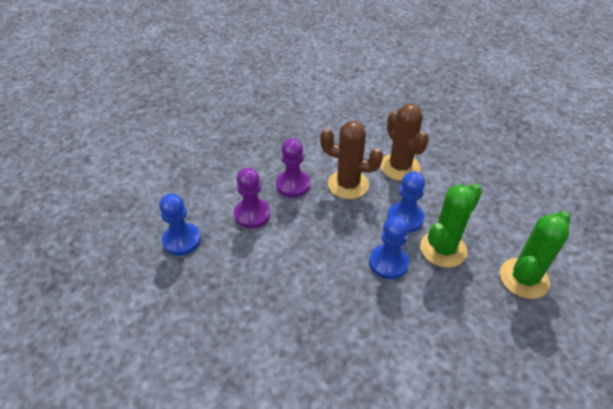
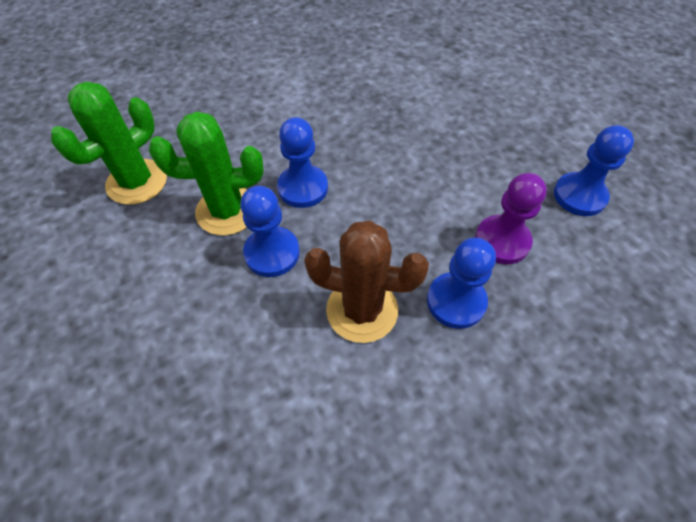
camera: 175 degrees right, 10 degrees up
(293, 185) = (456, 301): purple pawn -> blue pawn
(400, 167) = (266, 361): brown cactus -> none
(443, 249) = (227, 211): green cactus -> green cactus turned 45 degrees clockwise

